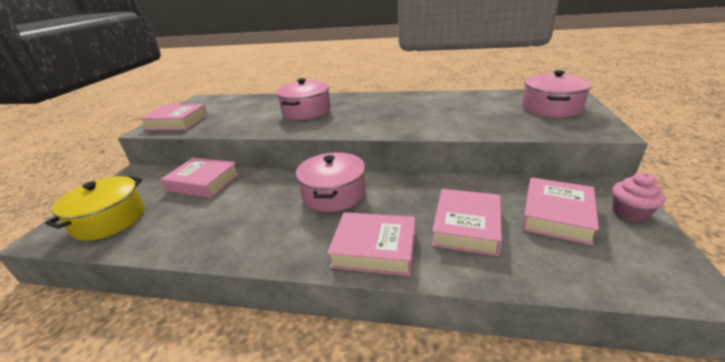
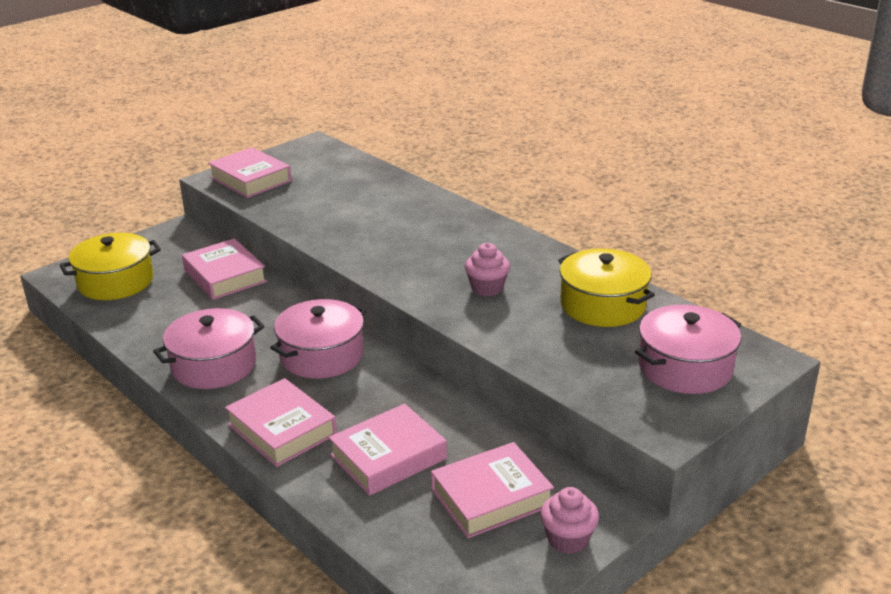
camera: 35 degrees right, 0 degrees up
(306, 111) = (396, 226): pink pot -> pink pot (214, 365)
(403, 116) = (487, 288): none -> pink cupcake
(468, 102) = (603, 305): none -> yellow pot

